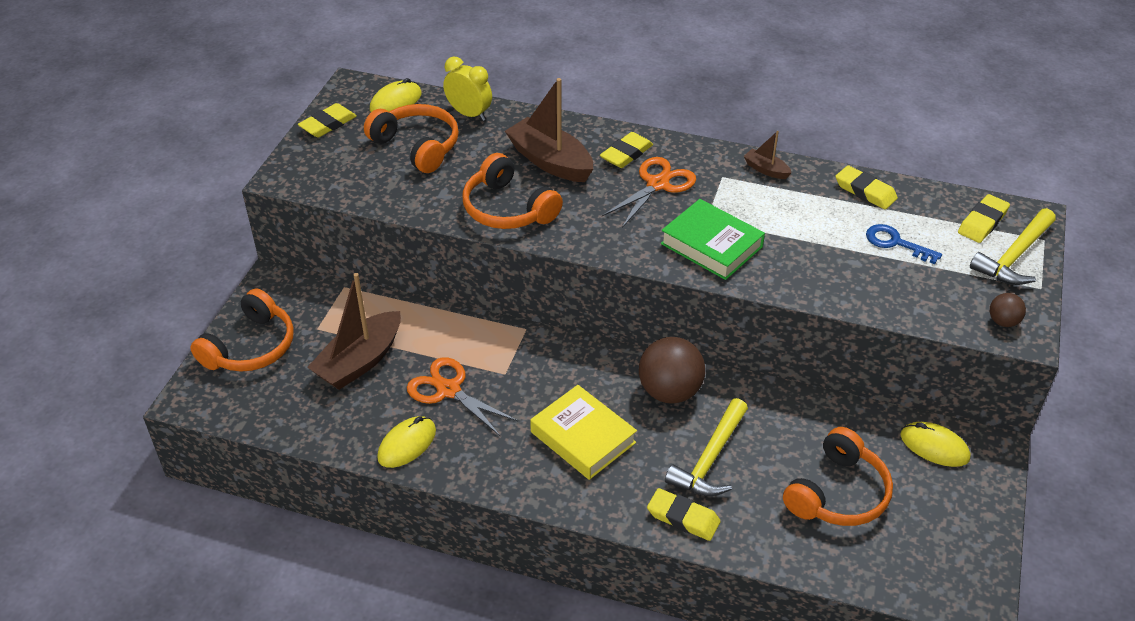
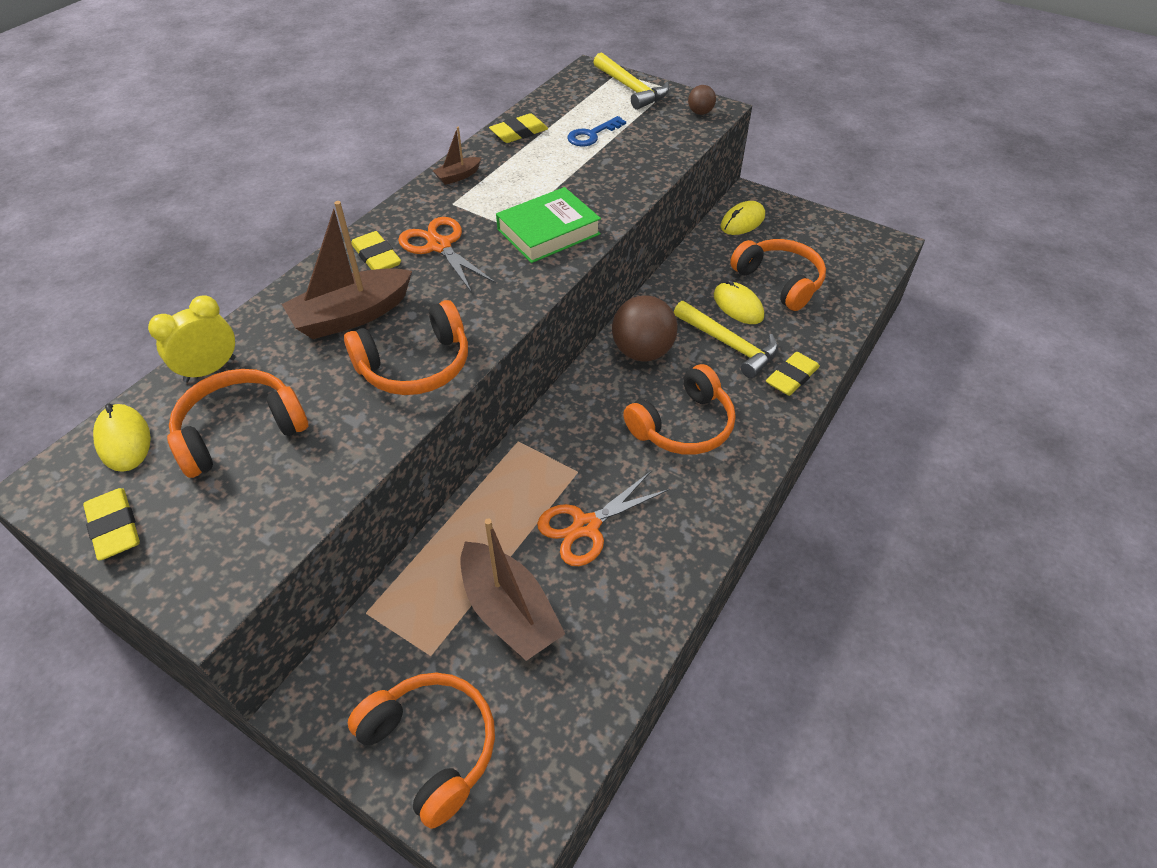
camera: 75 degrees left, 5 degrees up
(407, 444) = (656, 580): yellow mouse -> yellow mouse (738, 306)
(583, 437) = (683, 425): yellow book -> orange headphones
(982, 222) = (586, 91): yellow eraser -> none

